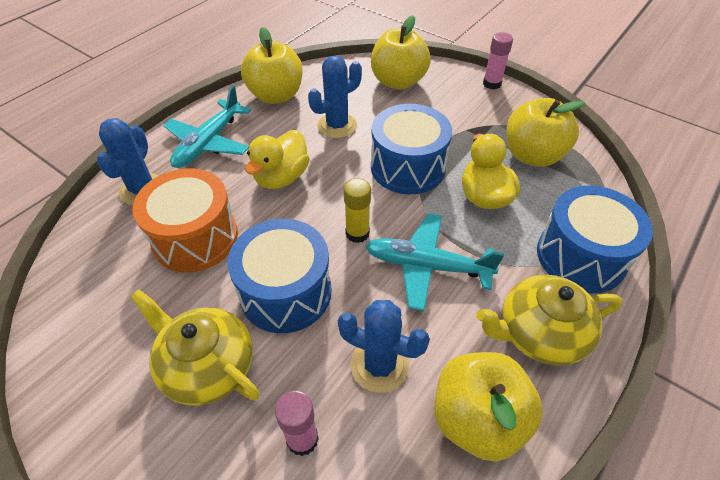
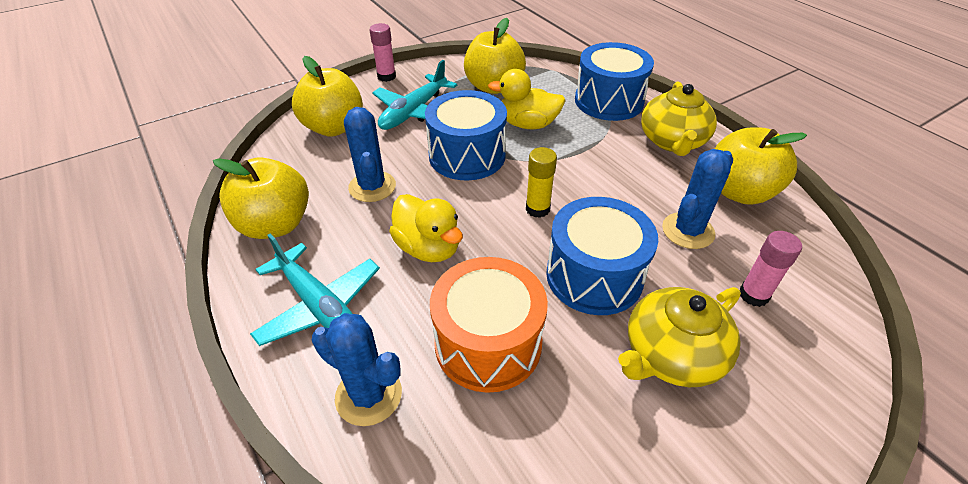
camera: 70 degrees left, 5 degrees down
(427, 266) = (593, 176): turquoise plane -> turquoise plane (414, 112)

